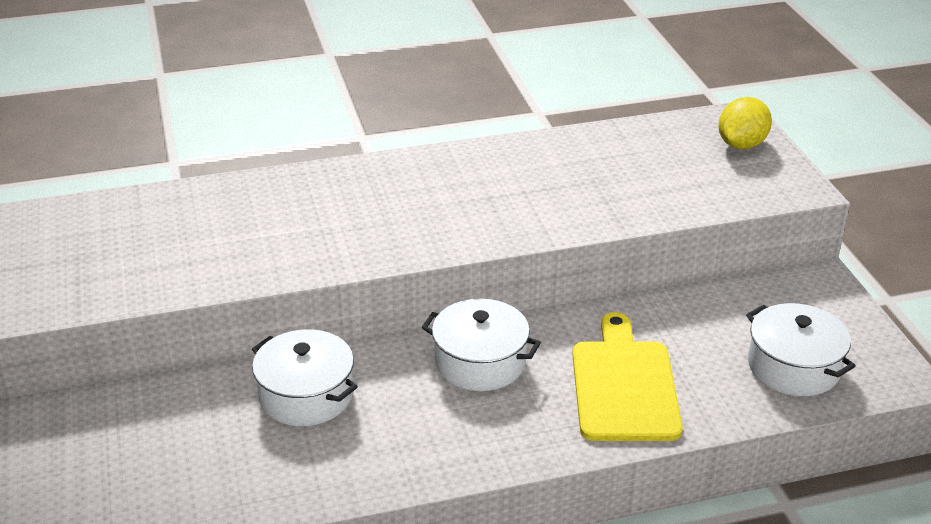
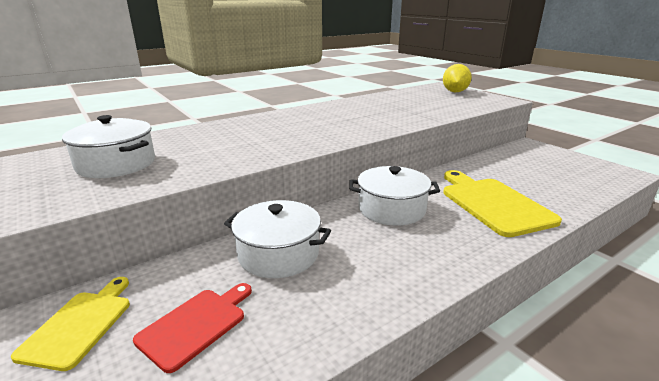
camera: 20 degrees left, 10 degrees down
(98, 427) = (80, 325): none -> yellow cutting board
(194, 454) = (195, 325): none -> red cutting board
(793, 367) = (569, 178): white pot -> white pot (116, 164)

